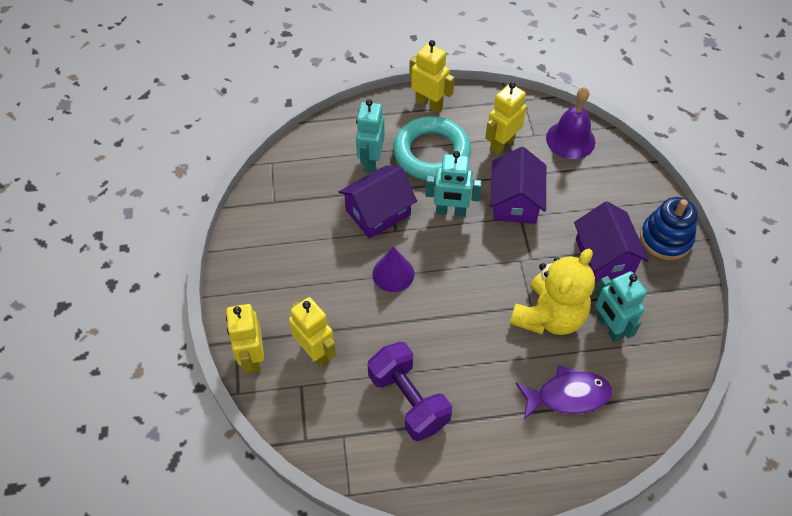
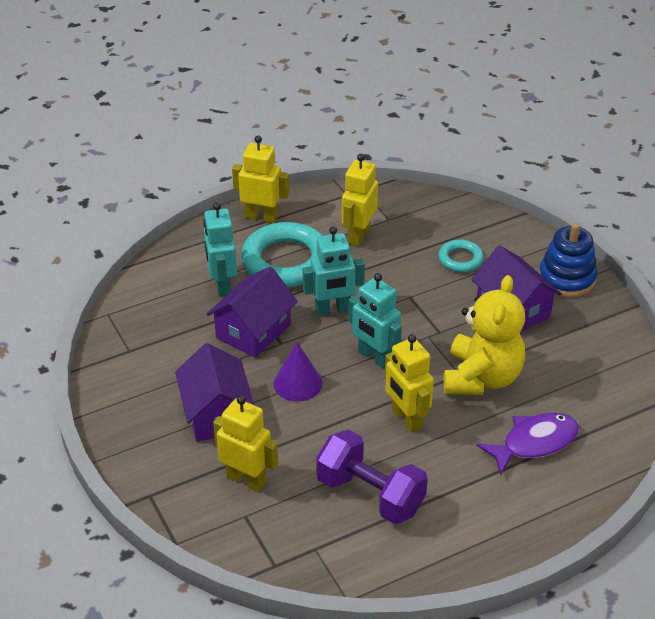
camera: 20 degrees left, 15 degrees down
(252, 357) = (176, 504): yellow robot -> yellow robot (406, 418)
(515, 201) = (397, 284): purple house -> purple house (216, 414)
(570, 139) = (429, 214): purple bell -> none
(579, 192) = (460, 259): none -> turquoise ring
(609, 327) = (547, 371): turquoise robot -> turquoise robot (374, 357)

